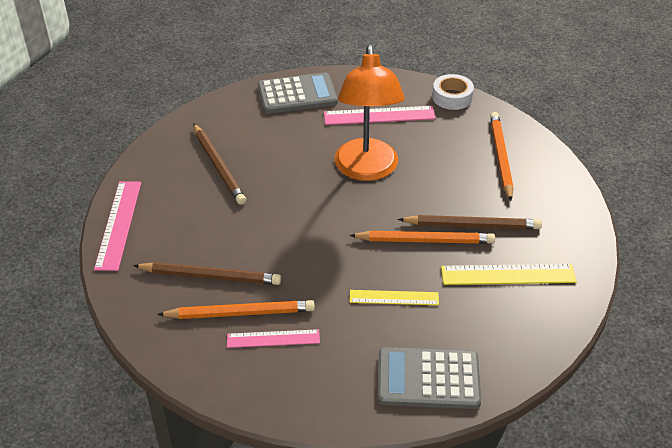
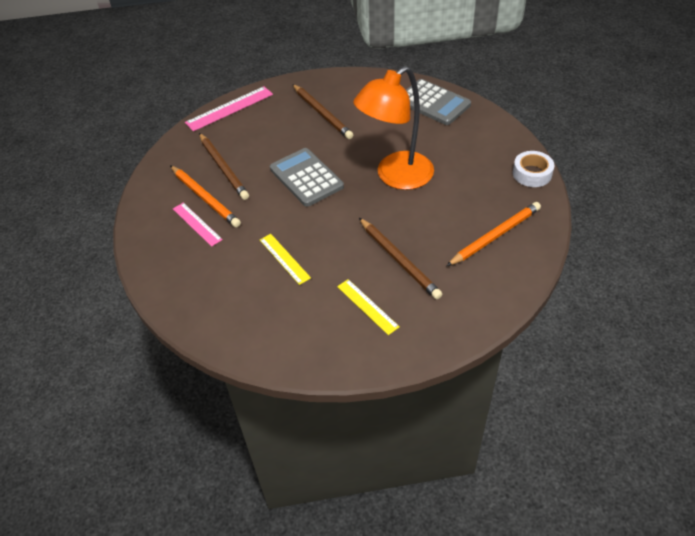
camera: 55 degrees right, 5 degrees up
(218, 166) = (322, 113): brown pencil -> brown pencil turned 60 degrees counterclockwise
(379, 115) = (461, 150): pink ruler -> none
(425, 240) = (356, 244): orange pencil -> none
(428, 379) = (225, 316): grey calculator -> grey calculator (306, 178)
(508, 274) = (367, 306): yellow ruler -> yellow ruler, size x0.66

